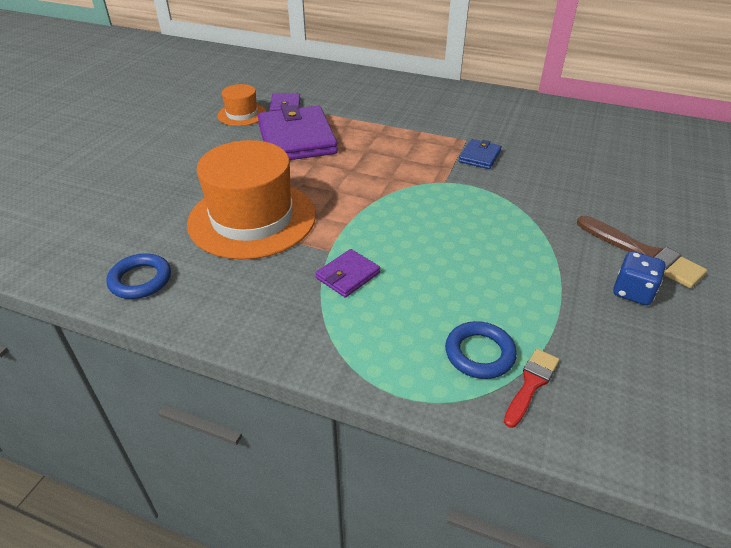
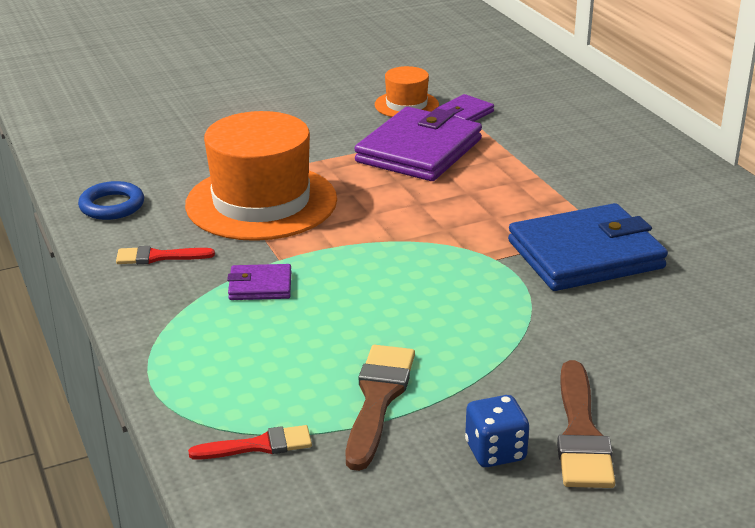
camera: 45 degrees right, 10 degrees down
(243, 297) = (158, 257): none -> red brush
(479, 156) = (585, 254): blue wallet -> blue wallet, size x2.14
(479, 353) = (259, 401): blue ring -> none
(534, 303) = (378, 399): none -> brown brush

